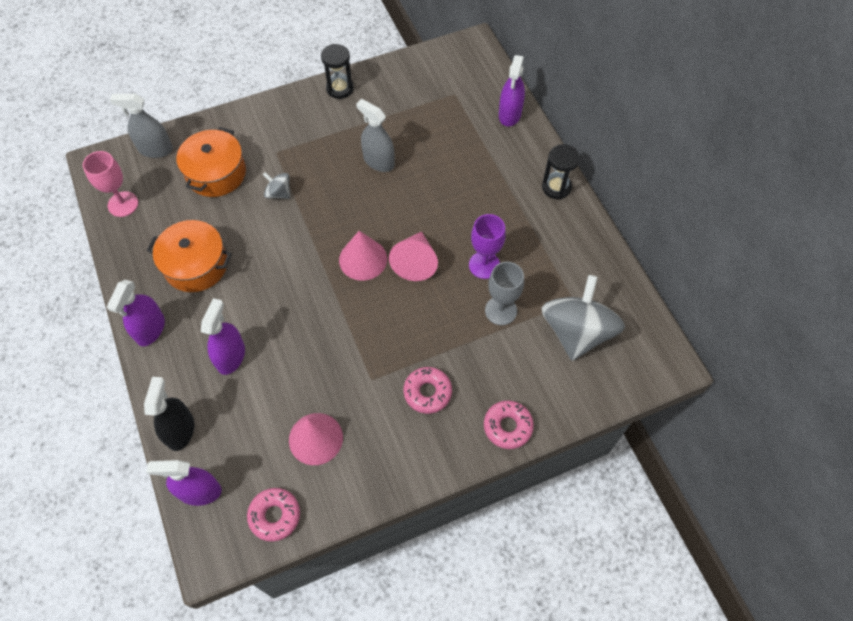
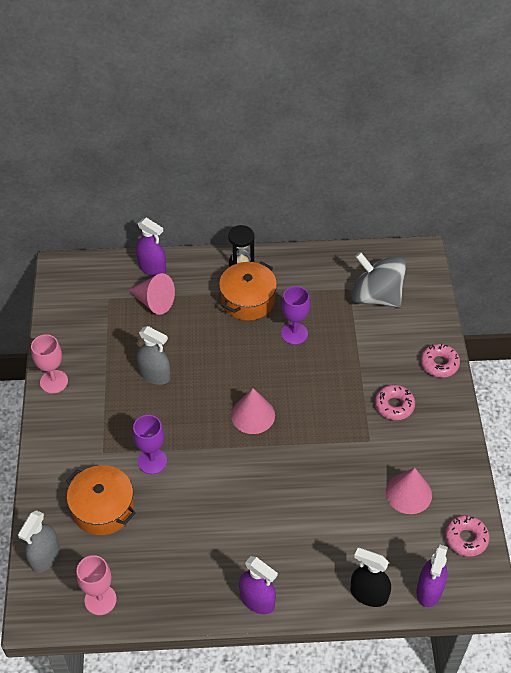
camera: 70 degrees left, 10 degrees down
(196, 265) = (202, 548): orange pot -> orange pot (248, 300)
(231, 357) = (310, 539): purple spray bottle -> none
(278, 193) = (152, 461): grey spinning top -> purple goblet
(340, 88) = (54, 381): black hourglass -> pink goblet
(378, 161) = (155, 375): grey spray bottle -> grey spray bottle turned 120 degrees counterclockwise
(415, 262) = (271, 379): pink cone -> pink cone (154, 302)
(501, 310) = (340, 336): grey goblet -> none

